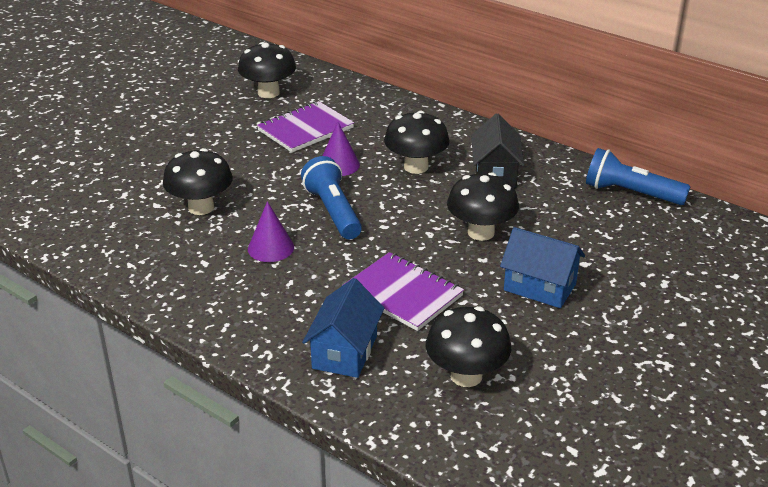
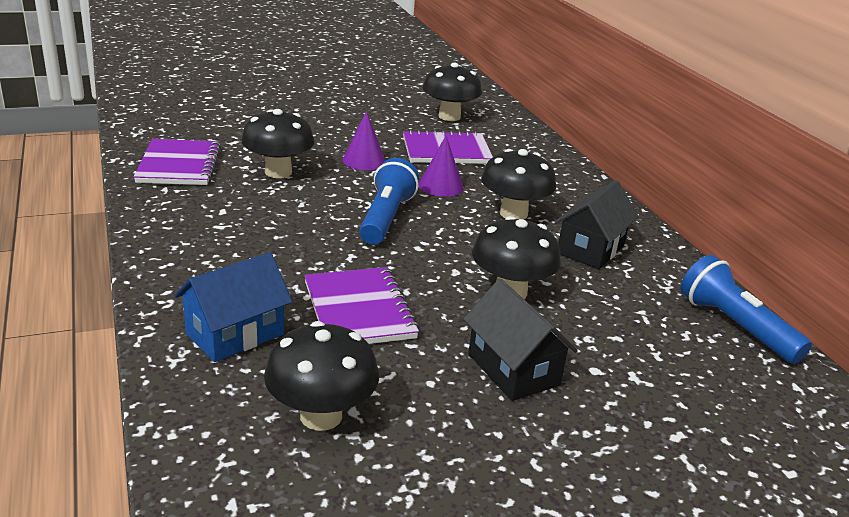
camera: 30 degrees right, 5 degrees down
(111, 237) = (179, 165): none -> purple notebook
(270, 248) = (292, 223): purple cone -> purple cone (364, 161)
(540, 287) = (513, 369): blue house -> black house

